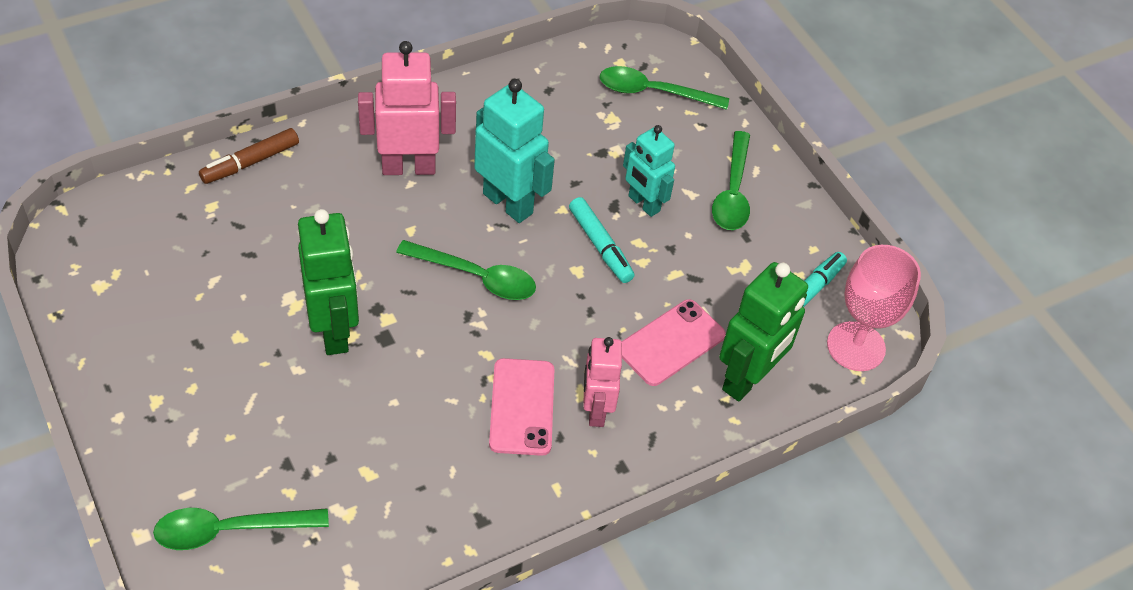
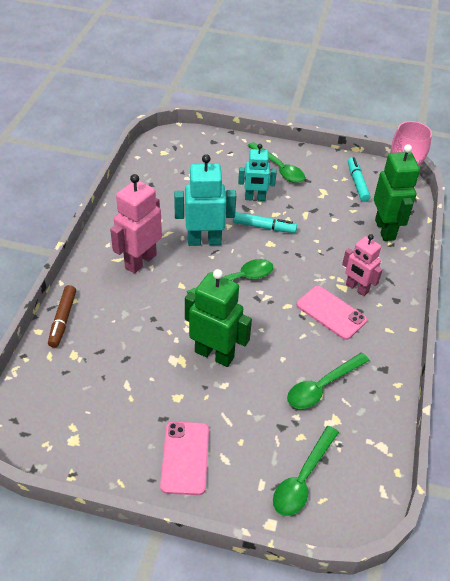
camera: 45 degrees left, 5 degrees down
(653, 92) = (193, 154): green spoon -> green spoon (322, 386)
(671, 343) = (342, 240): pink phone -> pink phone (185, 457)

